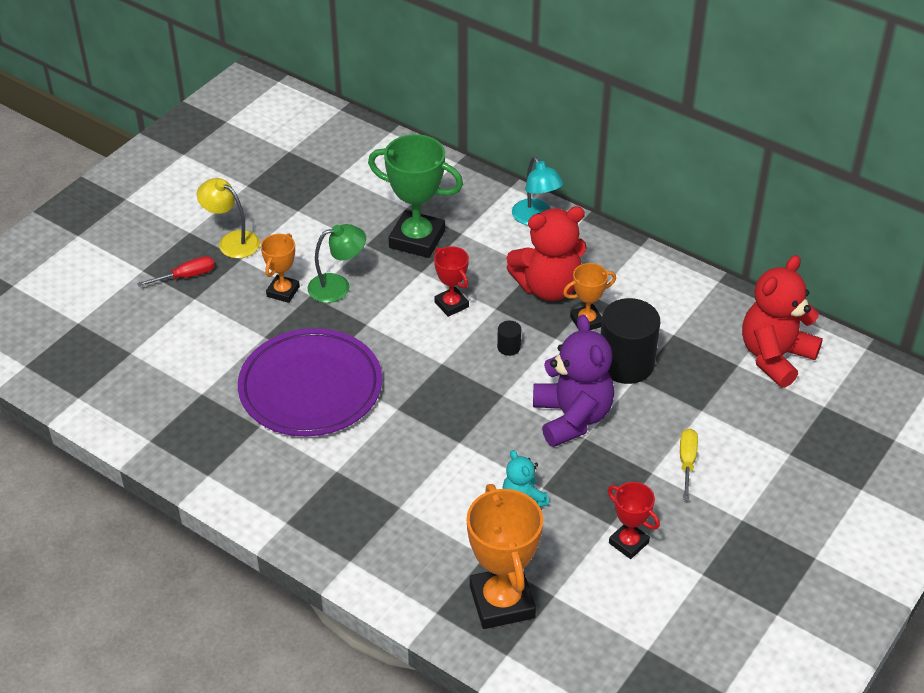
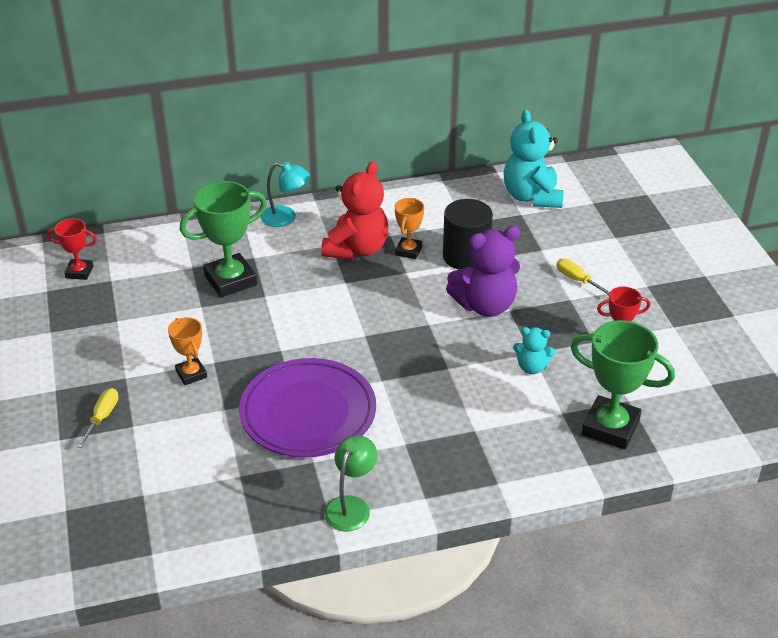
camera: 50 degrees left, 5 degrees down
(186, 276) = (102, 417): red screwdriver -> yellow screwdriver
(232, 241) = (99, 372): yellow lamp -> none
(338, 286) = (224, 343): green lamp -> green lamp (351, 506)
(451, 304) = (315, 300): red trophy -> red trophy (79, 272)
(502, 602) = (610, 427): orange trophy -> green trophy
(509, 347) = (389, 297): black cylinder -> none
(572, 417) = (485, 305): purple teddy bear -> purple teddy bear turned 135 degrees clockwise
(775, 356) = (532, 197): red teddy bear -> turquoise teddy bear

